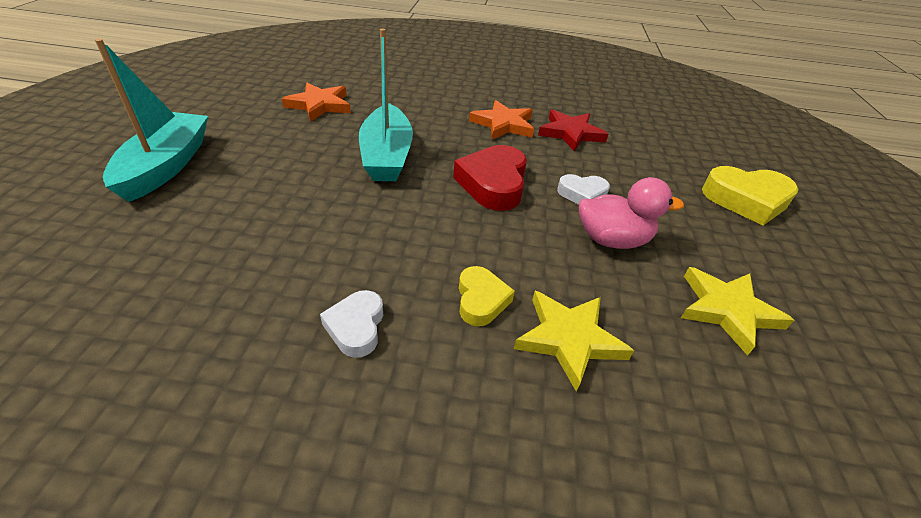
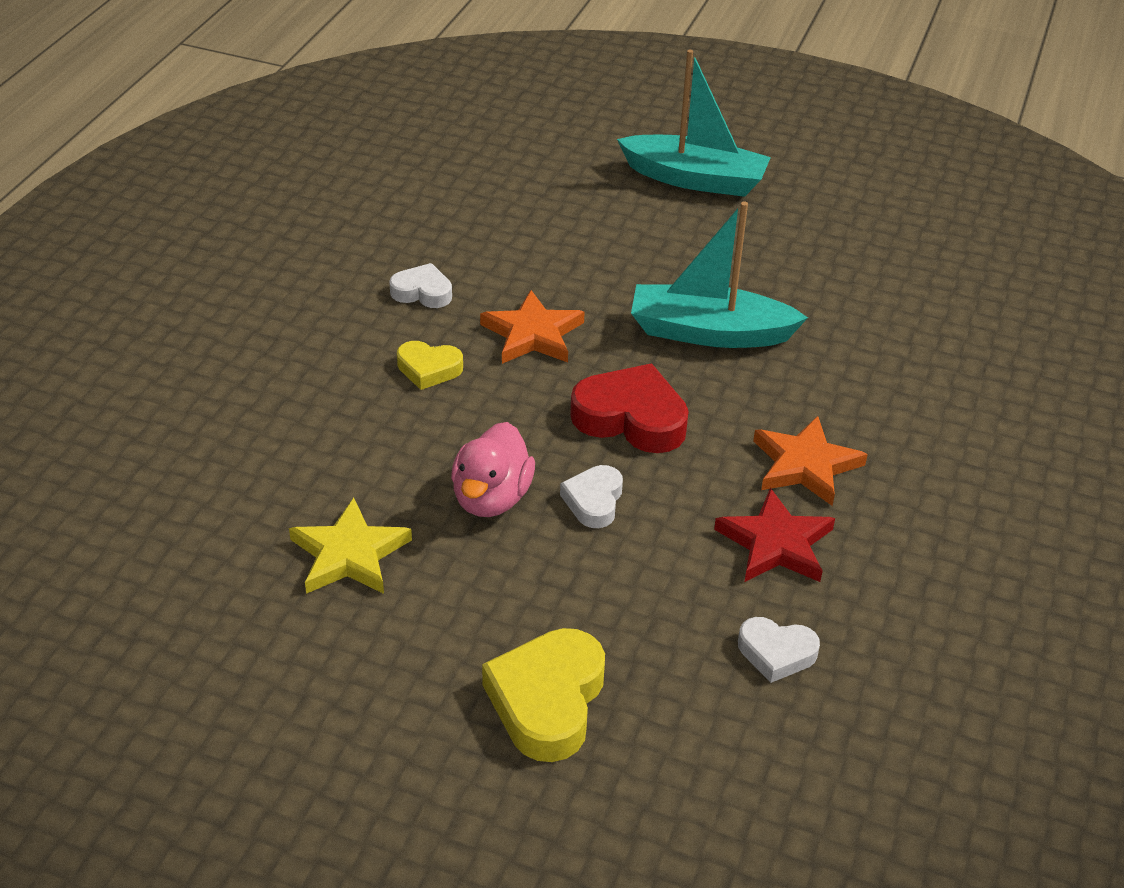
camera: 105 degrees right, 0 degrees up
(319, 105) = (856, 282): orange star -> orange star (532, 334)
(569, 339) = (360, 416): yellow star -> none
(644, 134) = (776, 653): none -> white heart

